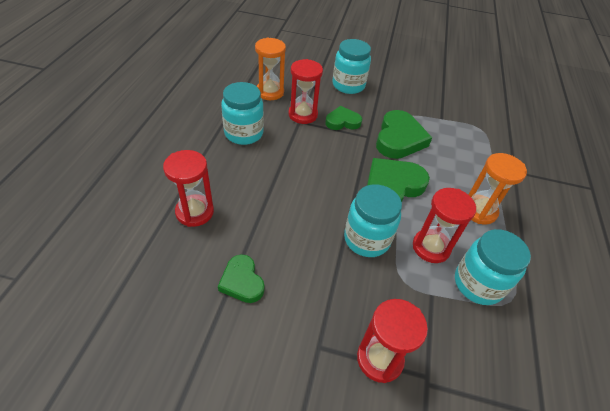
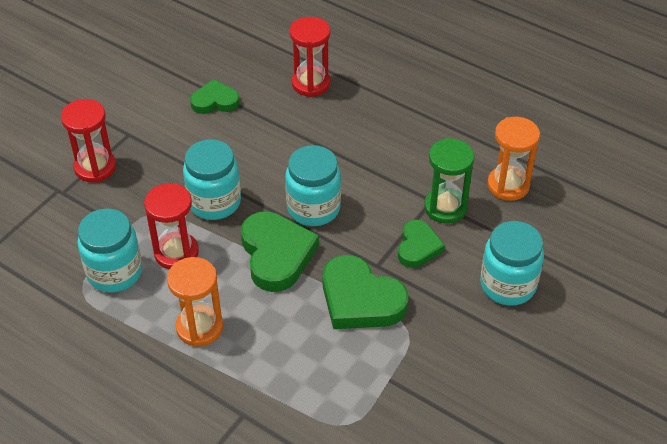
camera: 115 degrees right, 0 degrees up
(244, 133) = (423, 141): turquoise jar -> turquoise jar (313, 208)
(303, 115) = (445, 207): red hourglass -> green hourglass

